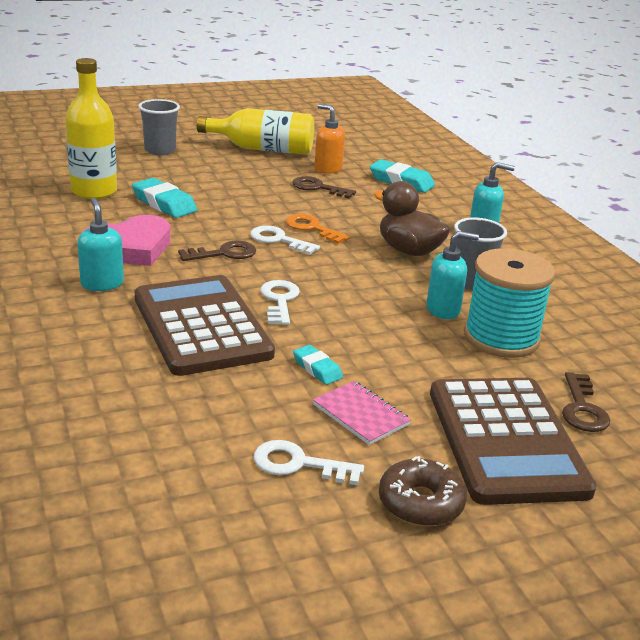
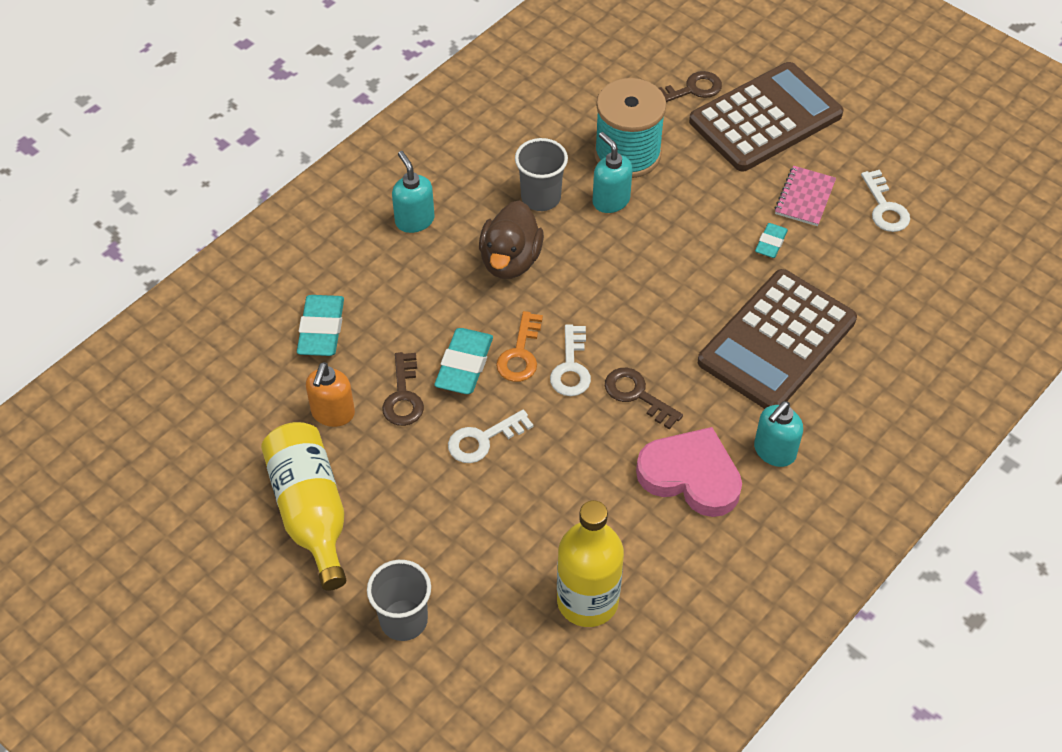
camera: 115 degrees left, 25 degrees up
(164, 204) = (565, 512): turquoise eraser -> turquoise eraser (464, 365)
(279, 300) = (690, 311): white key -> white key (483, 439)
(420, 503) = (866, 140): brown donut -> none

